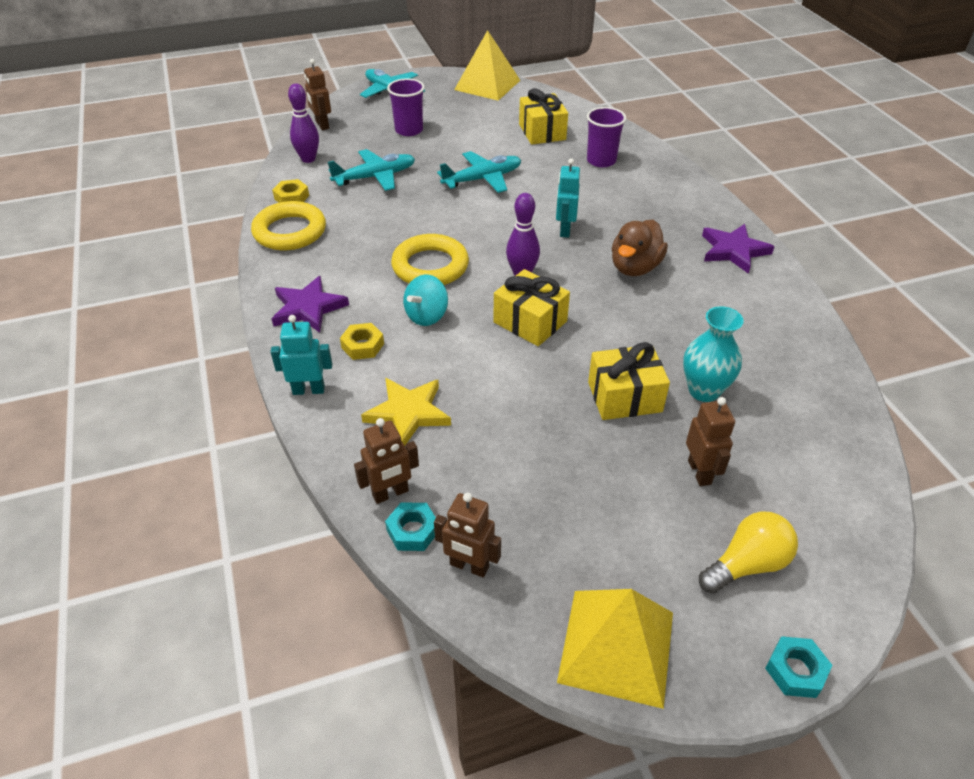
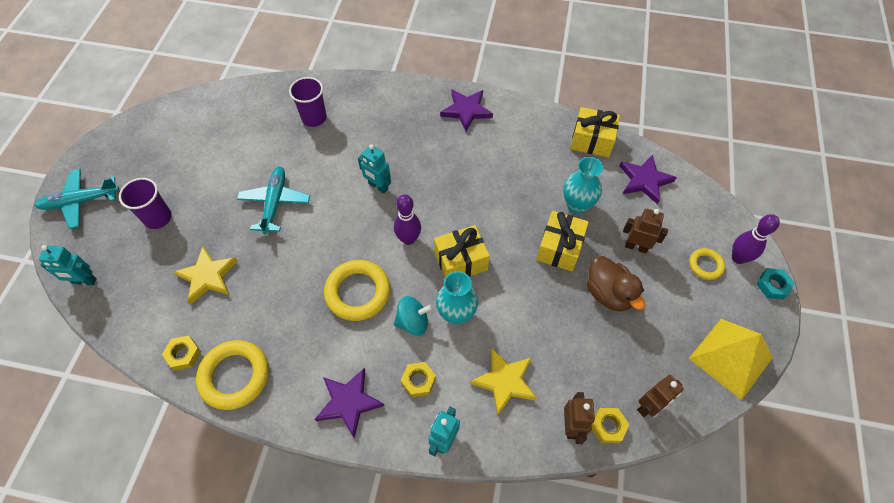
camera: 60 degrees left, 15 degrees up
(308, 159) = (133, 316): purple bowling pin -> purple bowling pin (738, 258)
(322, 125) = (84, 281): brown robot -> turquoise robot
(375, 177) = (208, 276): turquoise plane -> yellow star
(412, 531) = (608, 426): turquoise nut -> yellow nut
(427, 316) = (413, 322): turquoise spinning top -> turquoise spinning top turned 75 degrees counterclockwise
(461, 343) = (456, 314): none -> turquoise vase
(487, 85) = (140, 127): yellow pyramid -> none
(542, 132) = (245, 131): yellow gift -> yellow gift (592, 141)
(635, 267) = (446, 171): brown duck -> brown duck (608, 293)
(746, 564) = (705, 265): yellow light bulb -> yellow ring
(818, 445) = (644, 180): none -> purple star

